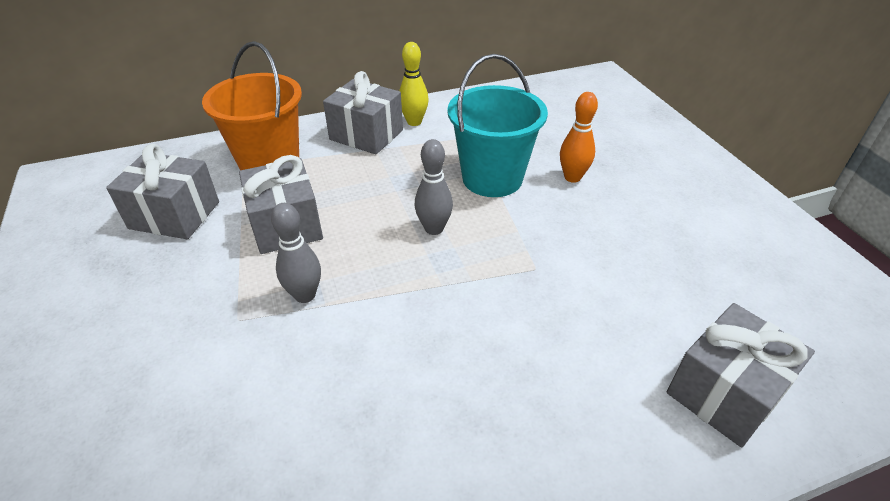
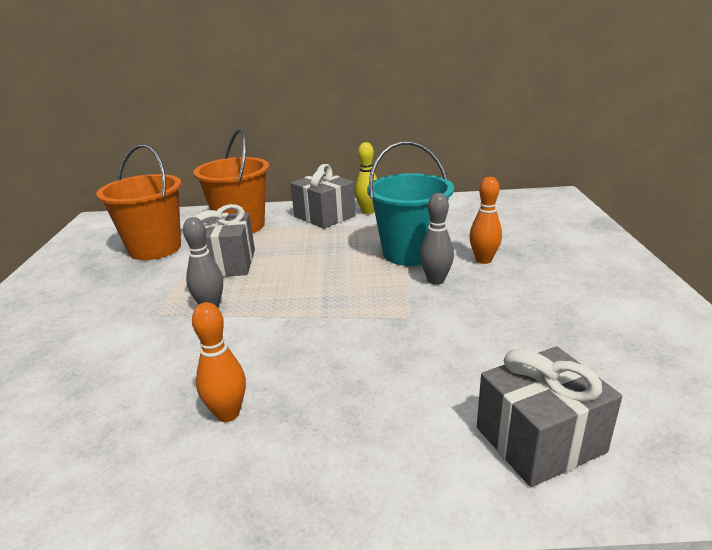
camera: 20 degrees right, 15 degrees down
(174, 215) = (155, 248): grey gift -> orange bucket
(414, 440) = (228, 414): none -> orange bowling pin
(434, 229) = (338, 279): grey bowling pin -> grey bowling pin (436, 280)

